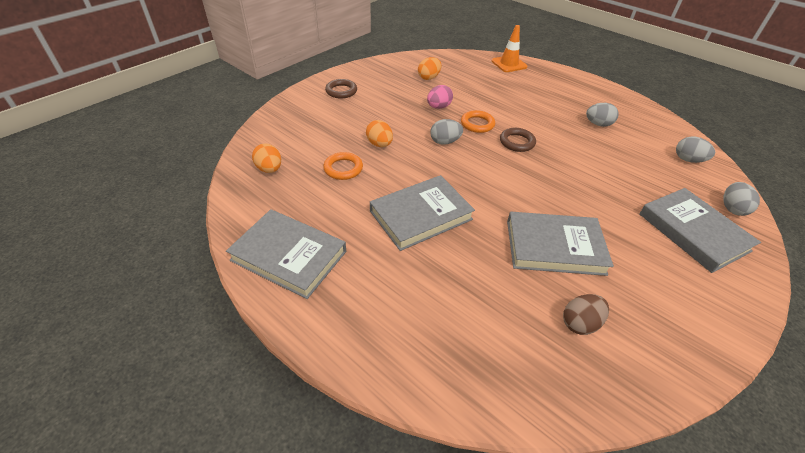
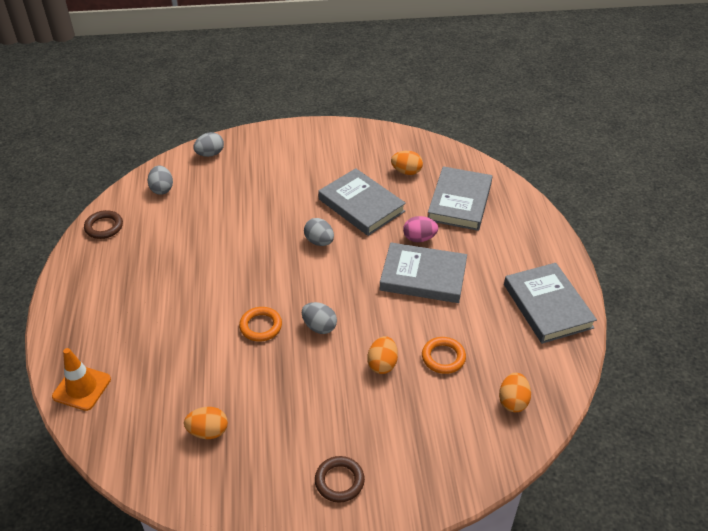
camera: 135 degrees left, 0 degrees up
(438, 107) = (265, 374): pink egg -> pink egg (419, 238)
(517, 142) = (258, 285): brown ring -> brown ring (104, 227)
(580, 323) = (406, 172): brown egg -> orange egg
(598, 124) = (159, 255): grey egg -> grey egg (319, 241)
(693, 232) = (262, 161): grey book -> grey book (459, 202)

